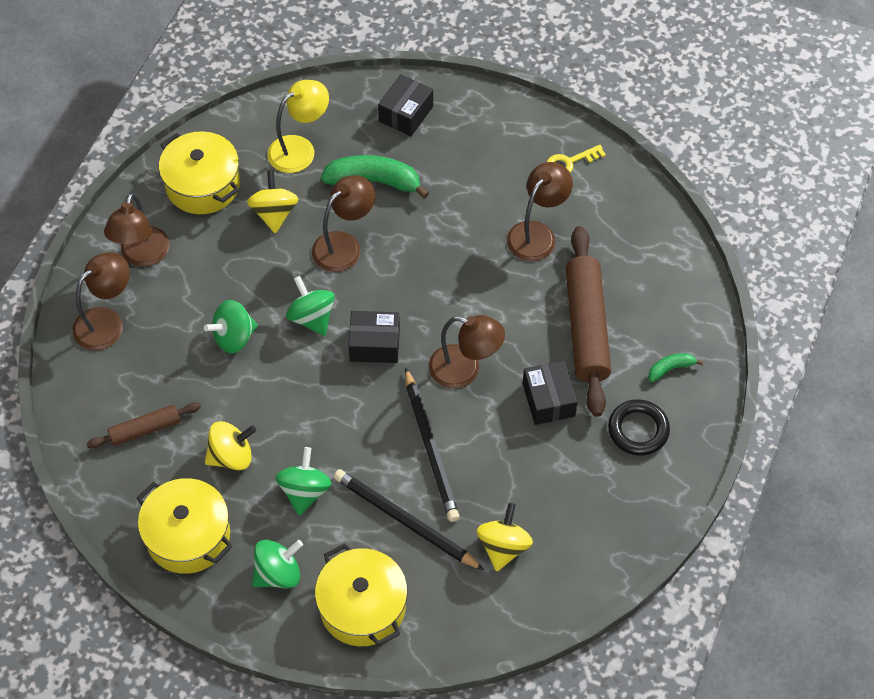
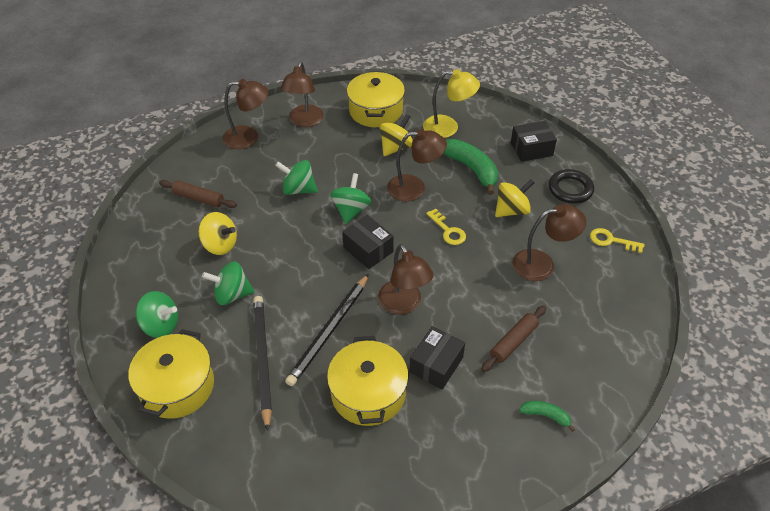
camera: 45 degrees right, 10 degrees down
(142, 256) = (304, 121): brown lamp -> brown lamp turned 45 degrees counterclockwise
(188, 536) = (147, 266): yellow pot -> yellow pot (368, 393)
(305, 491) = (232, 294): green spinning top -> green spinning top turned 150 degrees counterclockwise
(424, 266) = (448, 231): none -> yellow key
(503, 547) = (299, 429): yellow spinning top -> yellow spinning top (511, 210)
(586, 327) = (513, 342): brown rolling pin -> brown rolling pin, size x0.53
(638, 430) = (476, 436): black ring -> black ring (570, 189)

